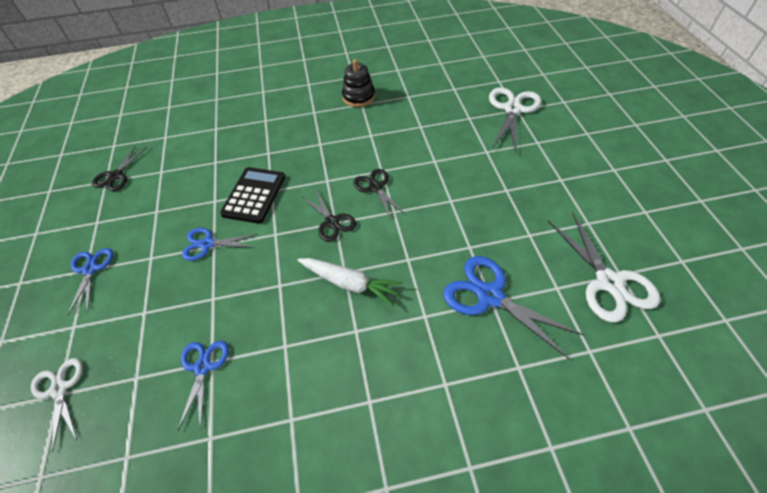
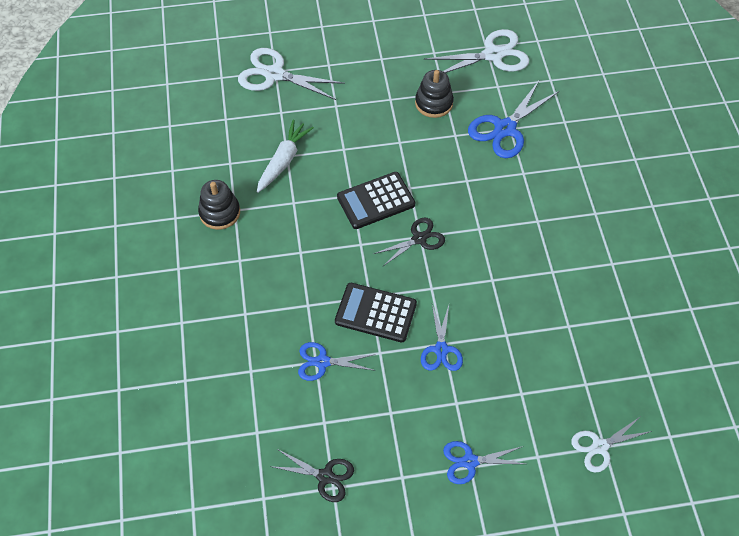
camera: 90 degrees left, 5 degrees up
(203, 367) = (574, 332): blue scissors -> blue scissors (322, 362)
(349, 283) = (491, 225): white carrot -> white carrot (283, 161)
(375, 187) = (376, 201): black scissors -> black calculator
(511, 226) = (434, 103): none -> black stacking toy

